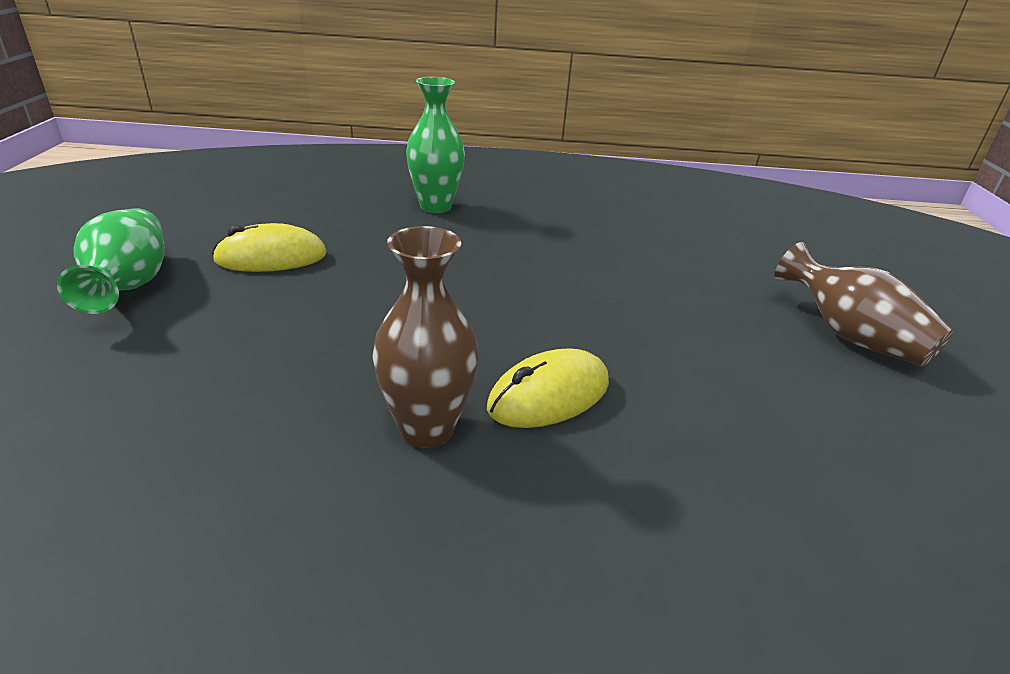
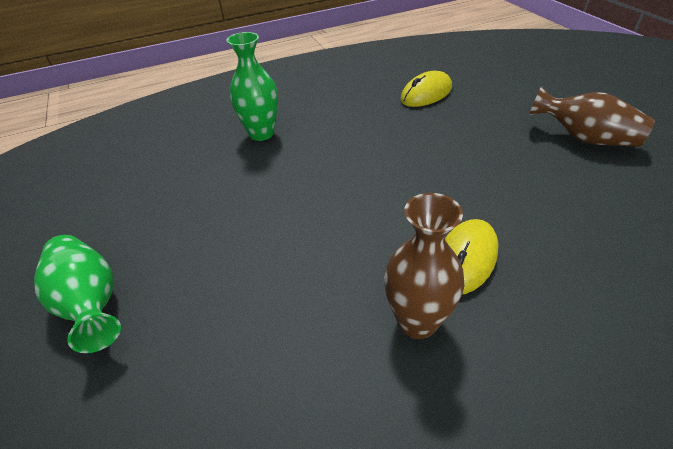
camera: 20 degrees left, 10 degrees up
(271, 257) = (181, 229): yellow mouse -> yellow mouse (426, 94)

